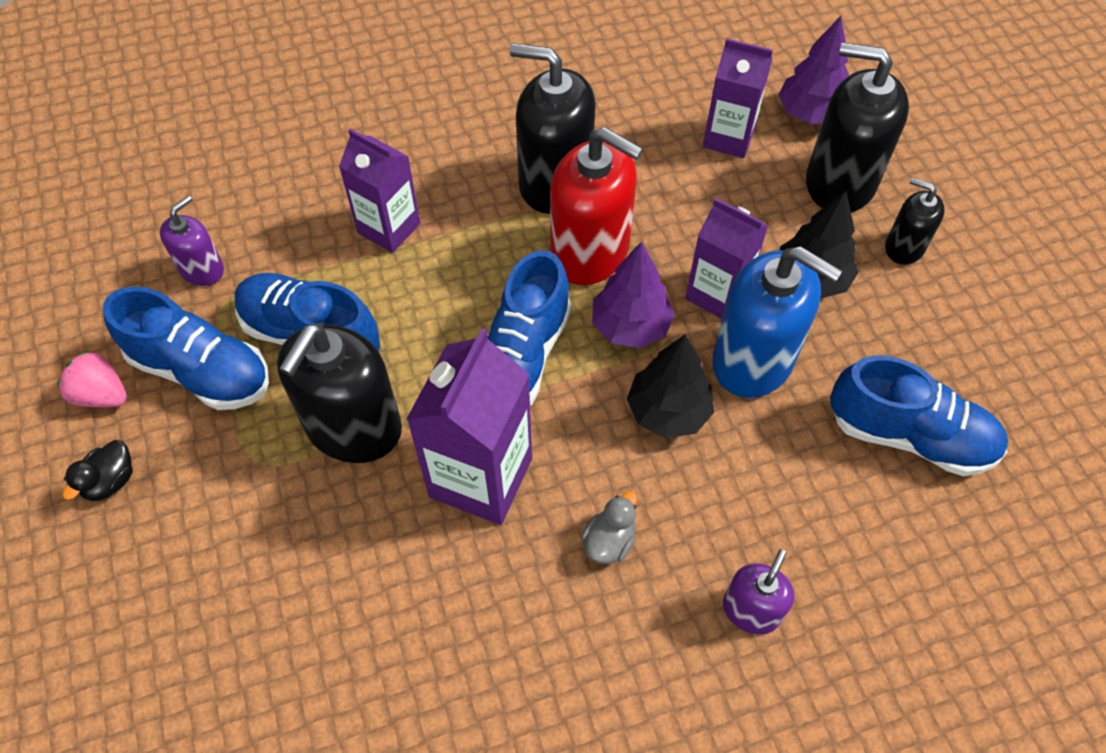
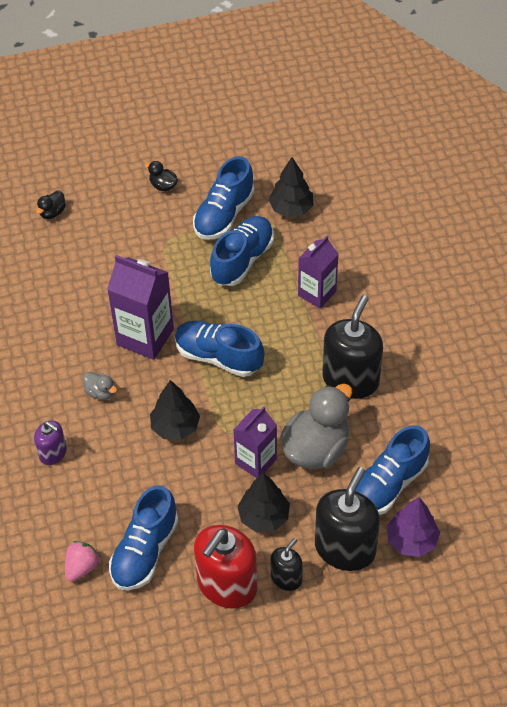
camera: 95 degrees right, 5 degrees down
(102, 395) = (213, 176): pink strawberry -> pink strawberry (82, 567)
(149, 699) = (52, 212): none -> black duck
(202, 269) = (291, 209): purple soap dispenser -> black tree
(353, 427) = (182, 281): black soap dispenser -> none
(590, 252) = (293, 395): red soap dispenser -> red soap dispenser (227, 585)
(630, 326) = (235, 413): purple tree -> none
(682, 220) = (316, 448): none -> grey duck
(728, 138) = (388, 484): purple carton -> blue shoe
(753, 360) = (205, 475): blue soap dispenser -> none

